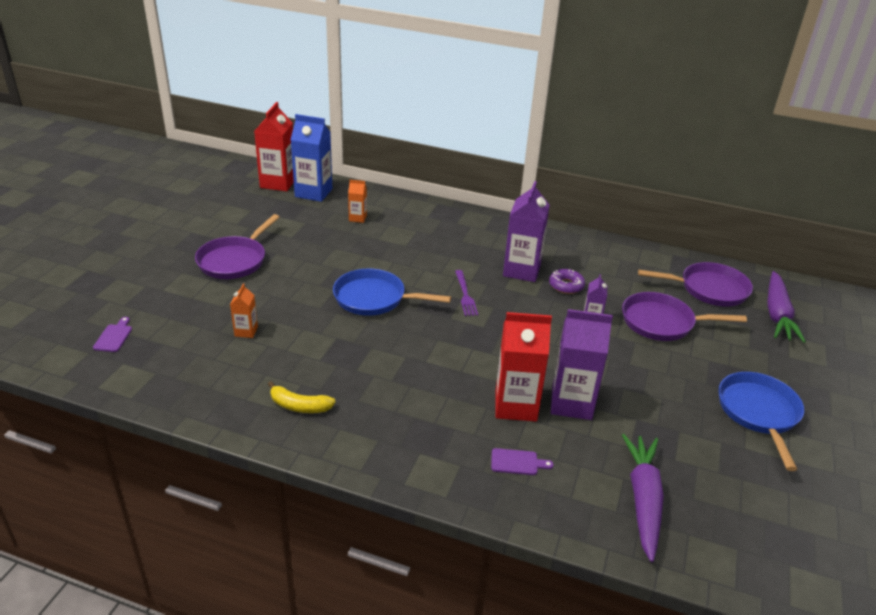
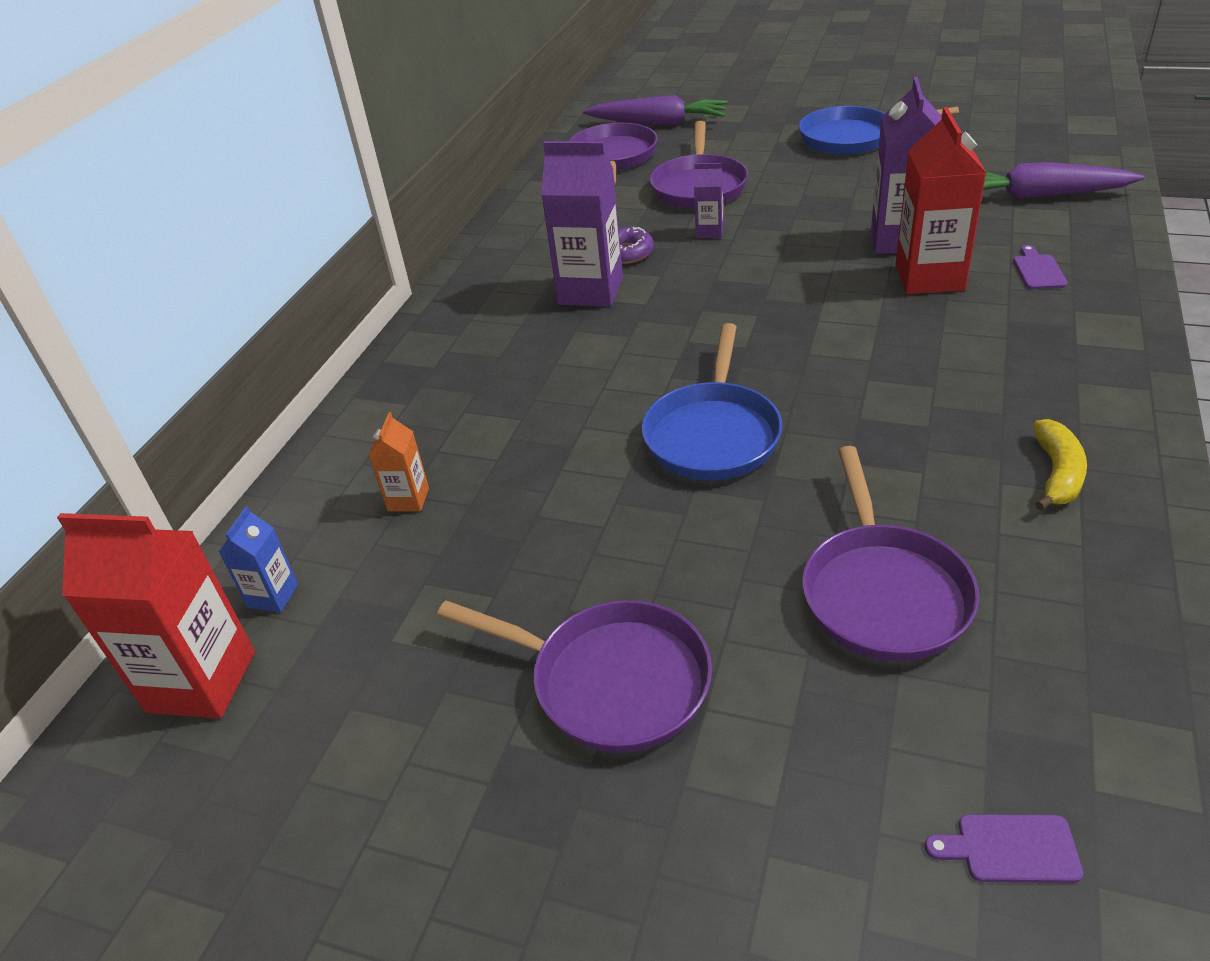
camera: 85 degrees left, 5 degrees up
(246, 331) = (883, 592): orange carton -> purple pan
(313, 193) = (273, 596): blue carton -> blue carton, size x0.50
(465, 295) = (676, 337): purple fork -> none

